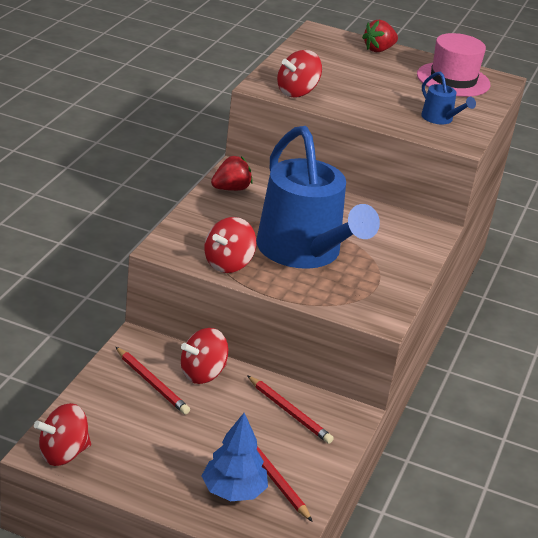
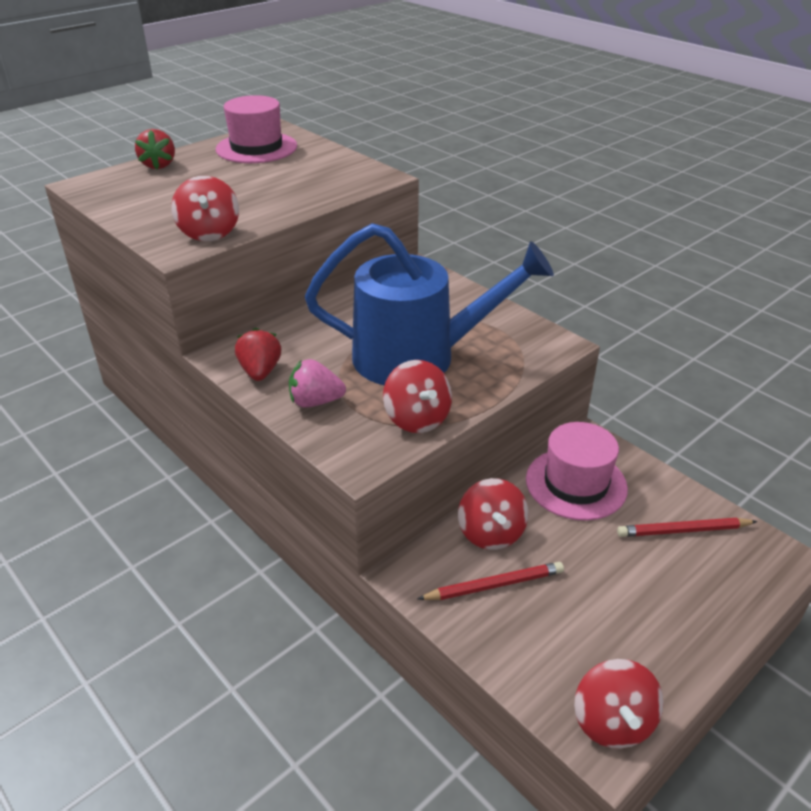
camera: 60 degrees left, 5 degrees up
(215, 218) = (315, 402): none -> pink strawberry
(233, 491) = (699, 570): blue tree -> none
(289, 412) = (576, 483): red pencil -> pink hat
(440, 119) = (329, 174): blue watering can -> none

